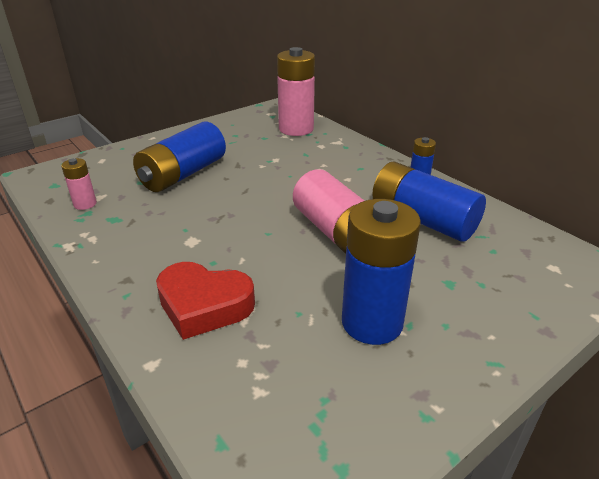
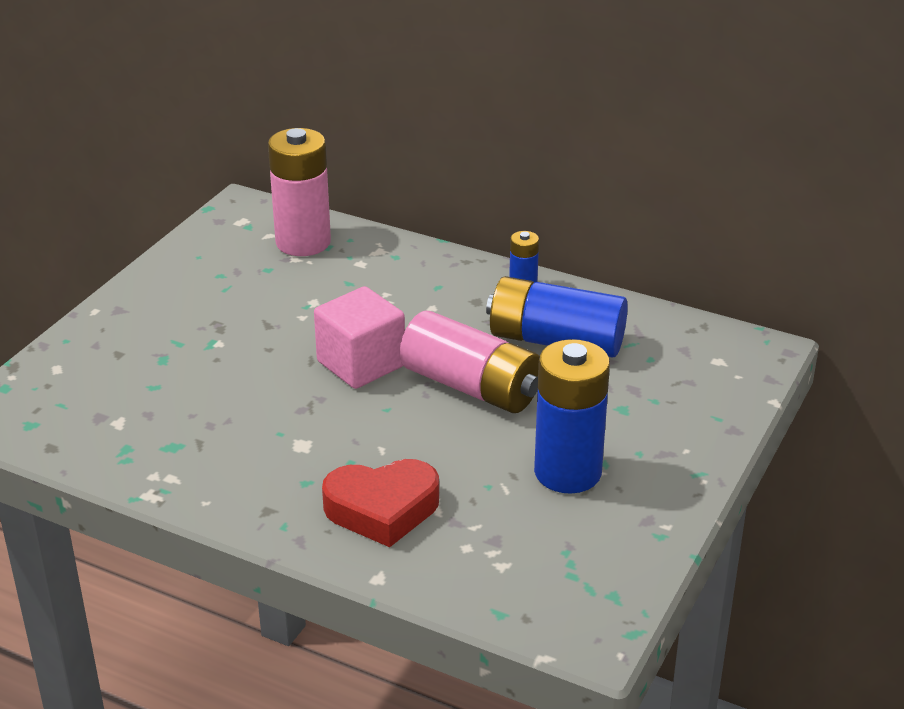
camera: 25 degrees left, 0 degrees up
(85, 204) = (109, 438): pink battery -> none
(183, 174) = (203, 358): blue battery -> none
(274, 200) = (361, 364): none -> pink cube

